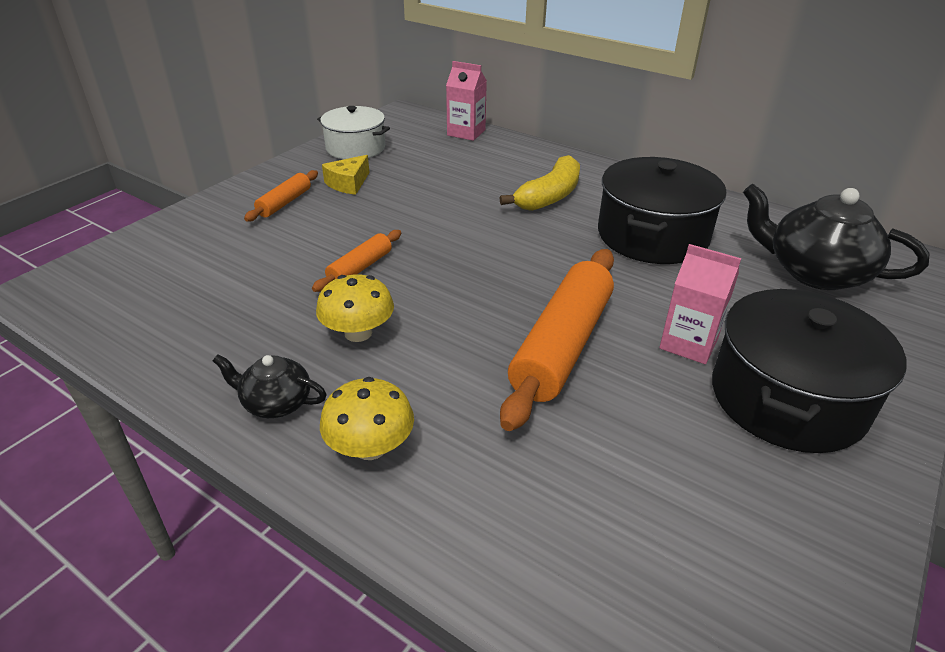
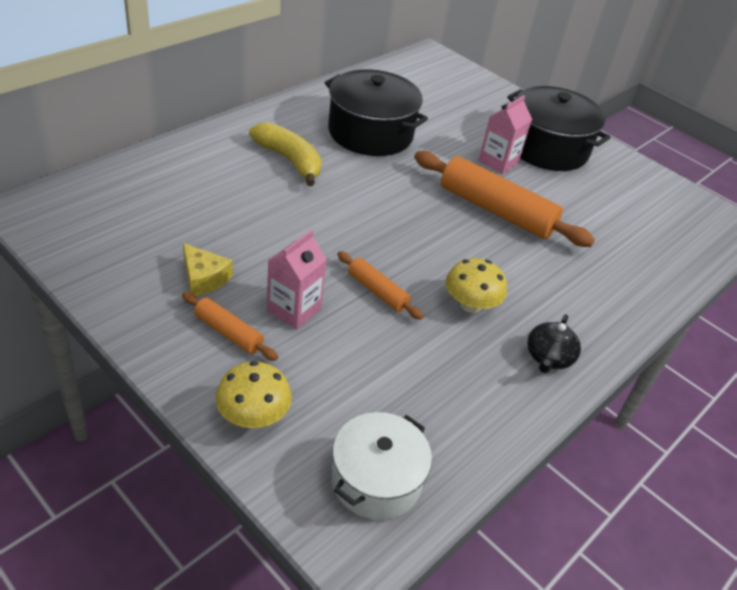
camera: 85 degrees left, 5 degrees up
(355, 148) = (110, 261): white pot -> white pot (376, 479)
(370, 447) = (589, 314): yellow mushroom -> yellow mushroom (253, 415)
(466, 133) = (121, 174): pink carton -> pink carton (294, 309)
(814, 272) = (432, 92): black teapot -> none

